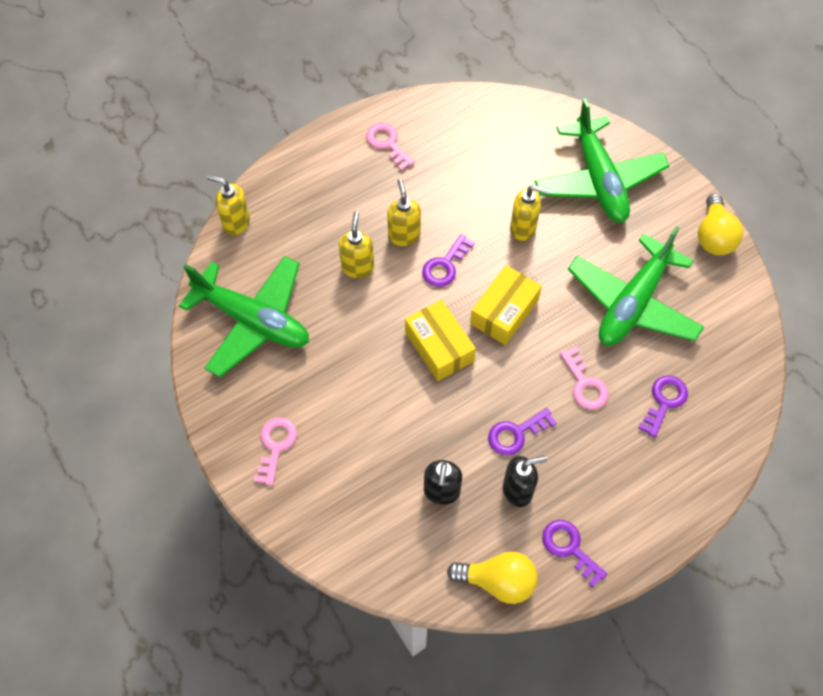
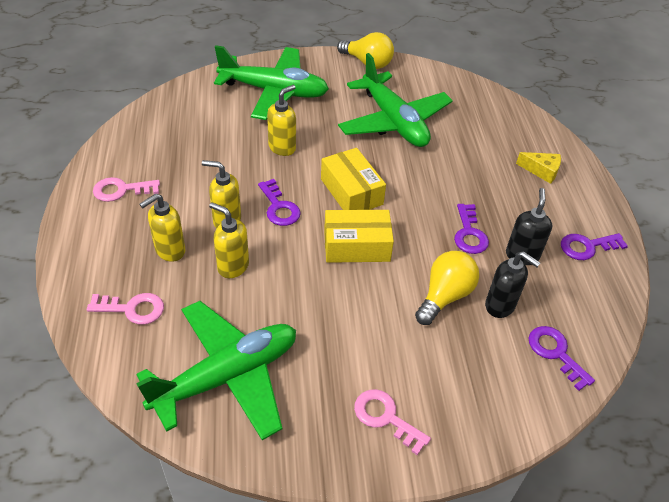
camera: 65 degrees left, 15 degrees down
(236, 223) = (98, 342): yellow soap dispenser -> yellow soap dispenser (170, 250)
(497, 581) = (601, 304): yellow light bulb -> yellow light bulb (445, 296)
(585, 384) = (447, 176): pink key -> pink key (132, 309)
(657, 471) = (541, 171): none -> yellow cheese
(664, 401) = (486, 143): purple key -> purple key (555, 353)

